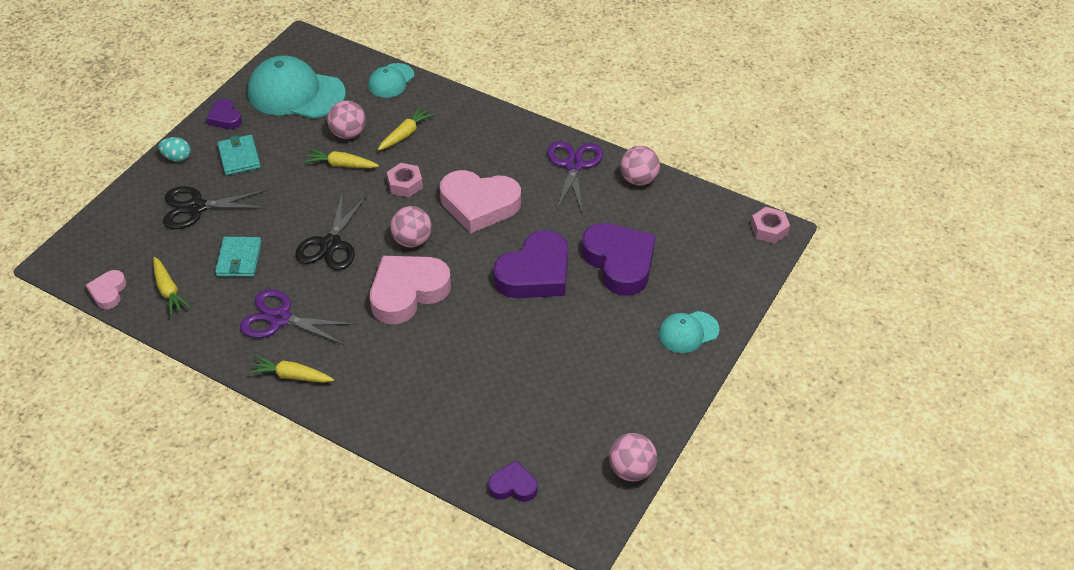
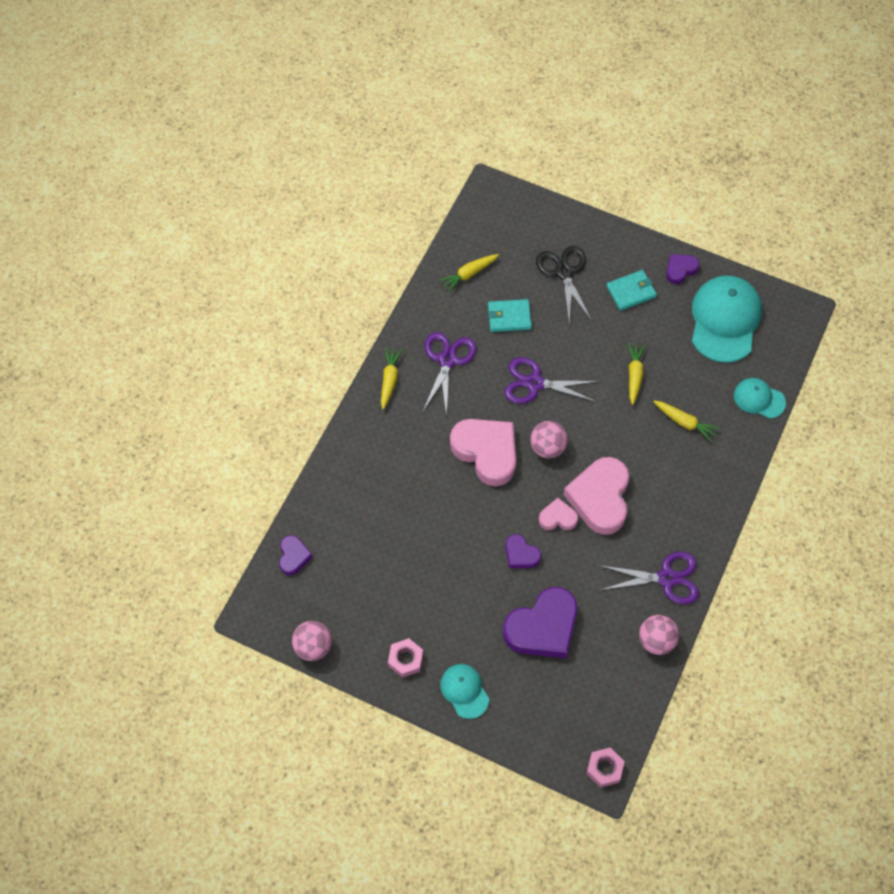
camera: 85 degrees right, 15 degrees up
(108, 292) = (462, 233): pink heart -> pink heart (557, 518)
(177, 158) = (622, 244): turquoise egg -> none
(331, 244) = (535, 383): black scissors -> purple scissors
(348, 134) = (677, 374): pink ball -> none
(405, 184) = (617, 432): pink nut -> pink nut (405, 660)
(535, 273) = (521, 554): purple heart -> purple heart, size x0.50

